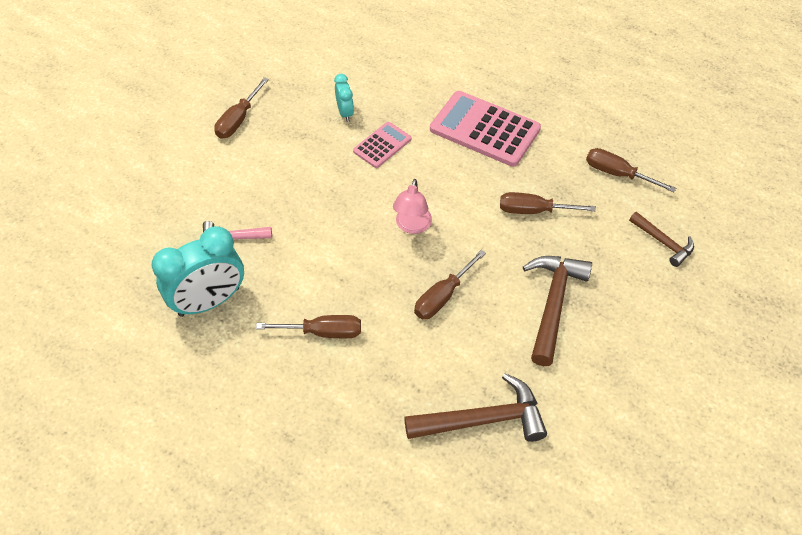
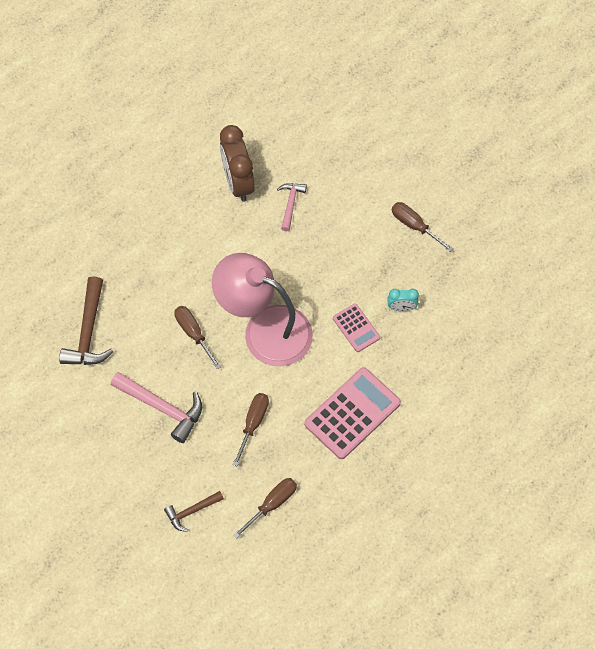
camera: 105 degrees right, 10 degrees up
(209, 302) = (238, 182): turquoise clock -> brown clock
(323, 332) = (189, 249): brown screwdriver -> none
(412, 226) = (265, 329): pink lamp -> pink lamp, size x2.29
(553, 304) = (162, 408): brown hammer -> pink hammer

